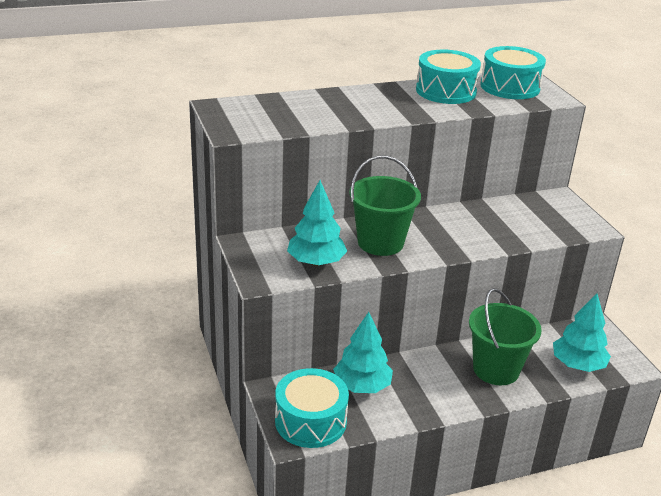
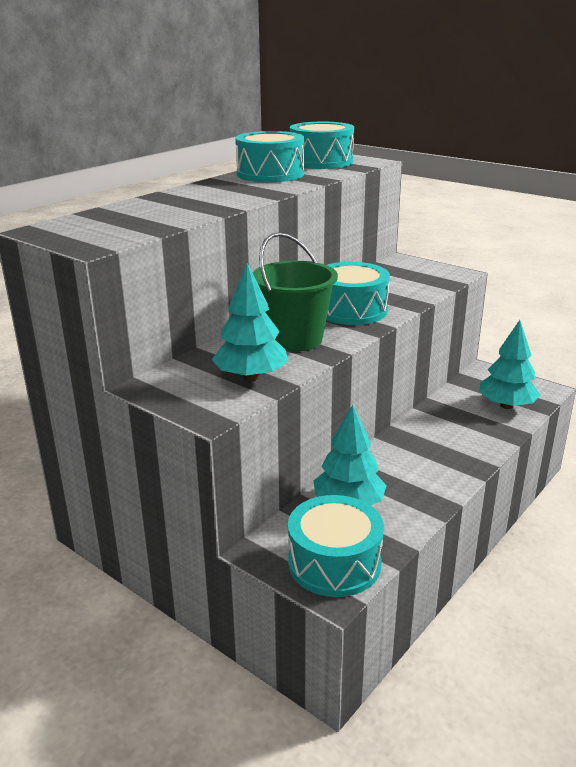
camera: 30 degrees left, 5 degrees down
(454, 232) = (351, 310): none -> turquoise drum
(496, 369) = (449, 436): green bucket -> none

